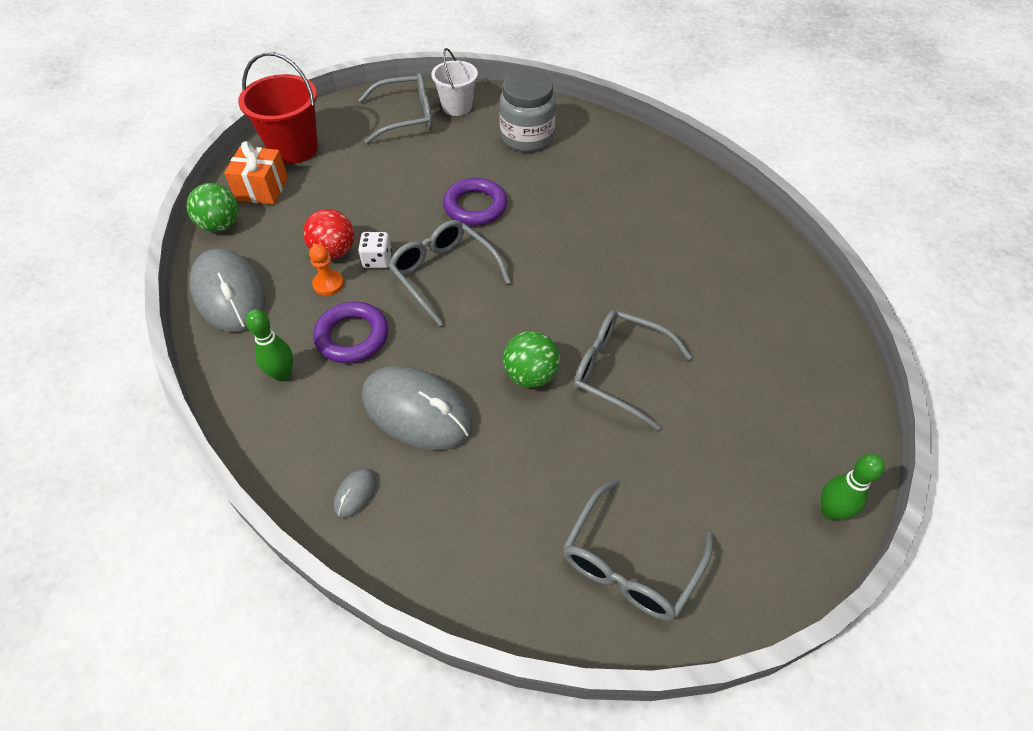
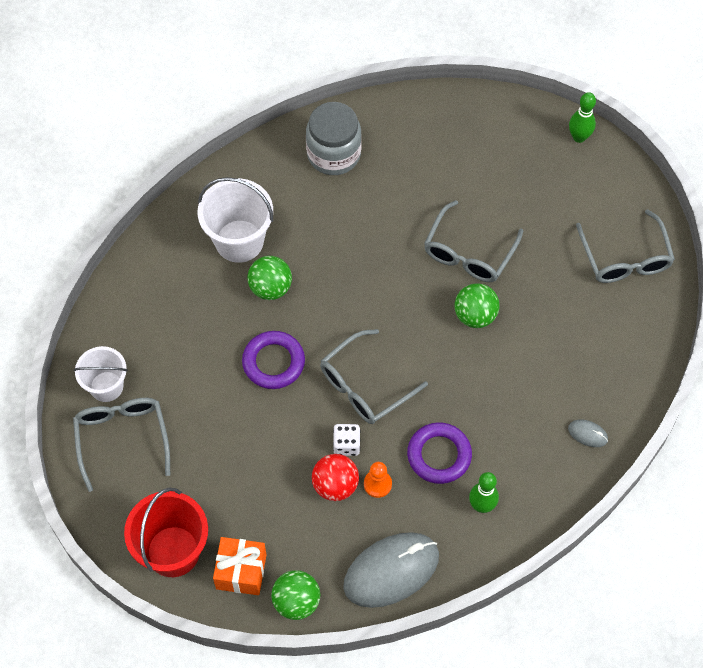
camera: 90 degrees left, 10 degrees up
(417, 411) = (513, 397): grey mouse -> none
(527, 137) = (166, 316): grey jar -> grey jar (334, 154)
(560, 203) = (270, 288): none -> green ball
(612, 181) = (239, 241): none -> white bucket
(630, 563) = (625, 258): grey glasses -> grey glasses turned 45 degrees clockwise

